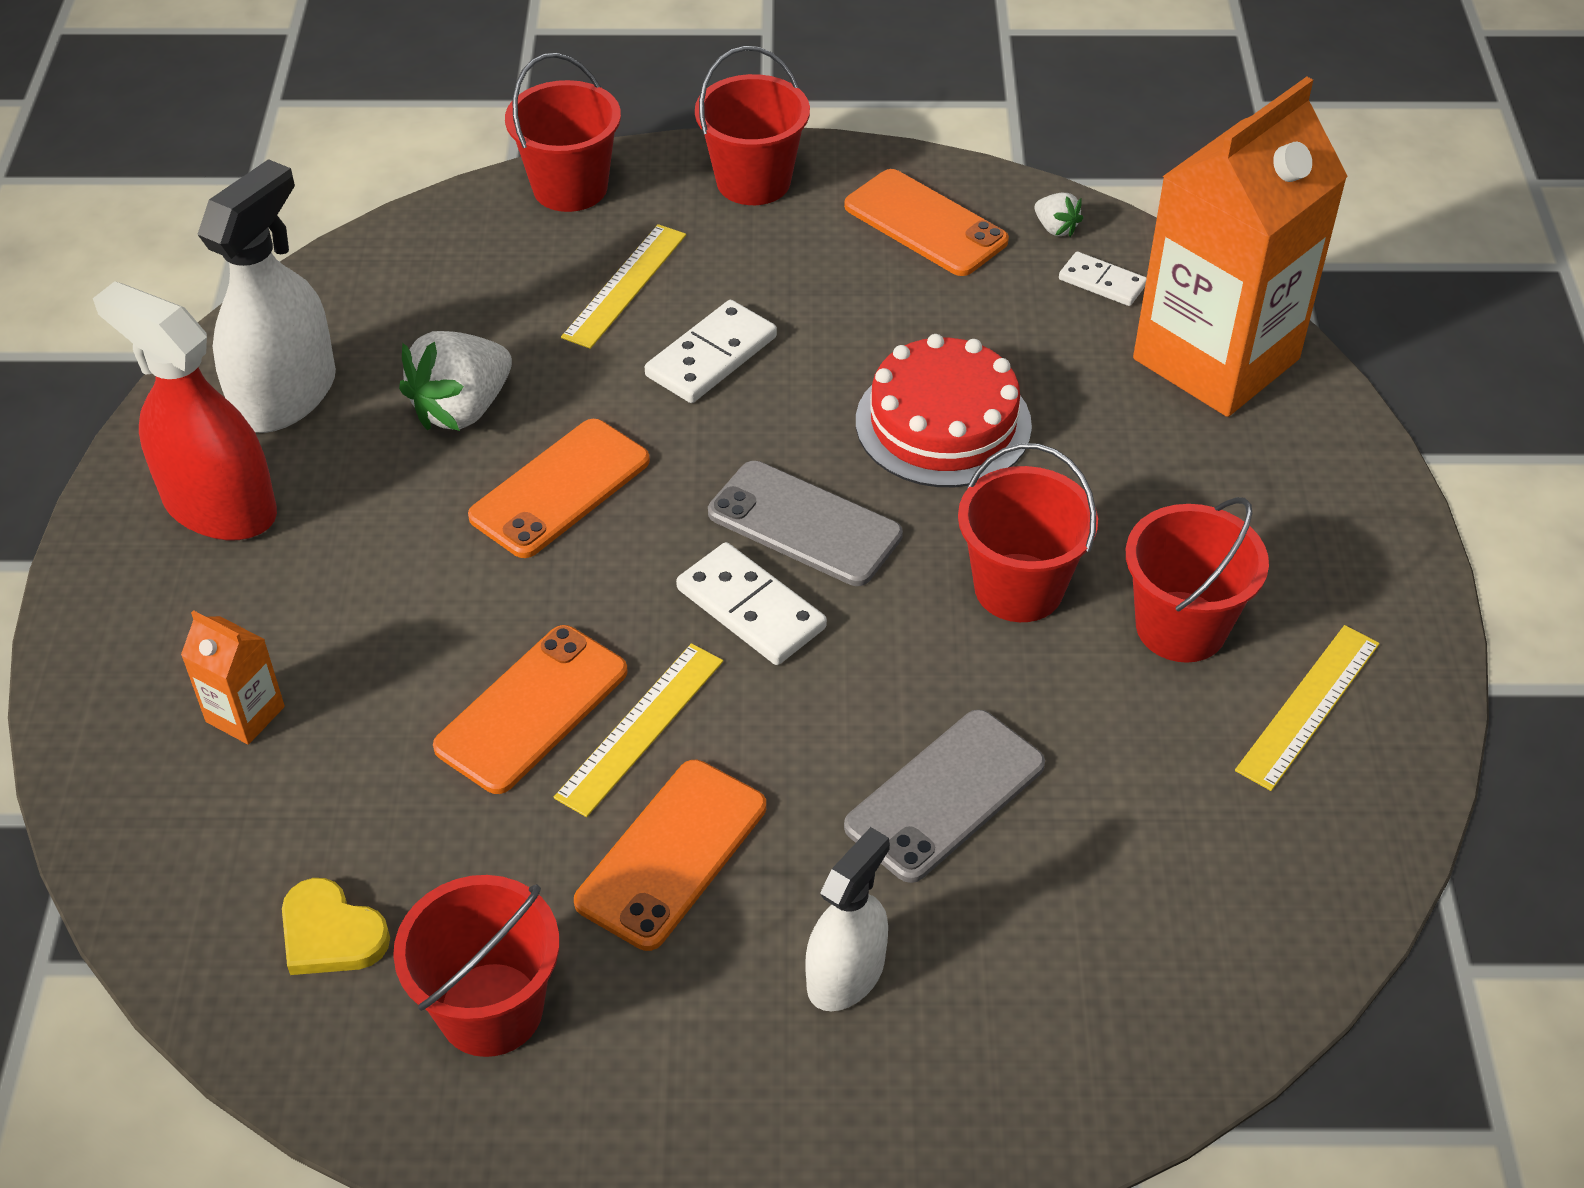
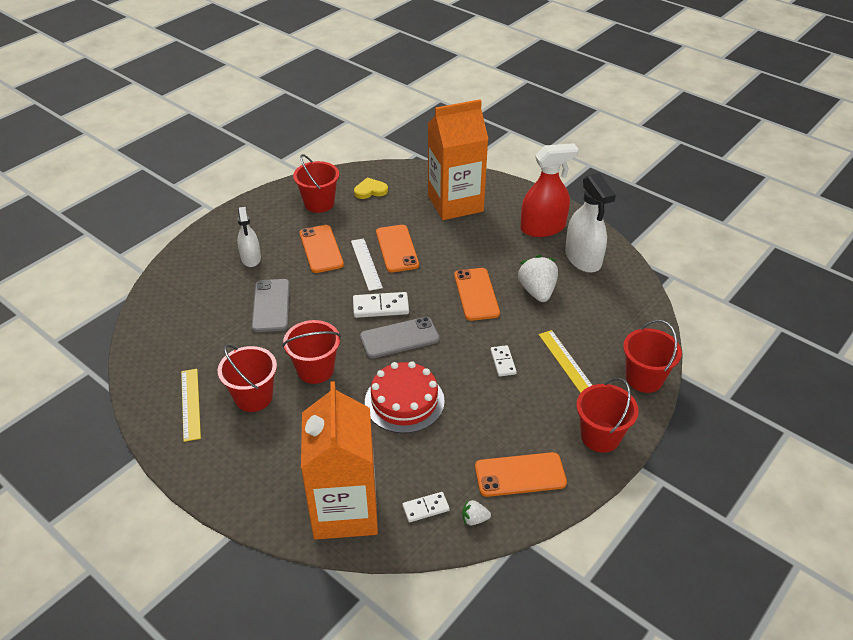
camera: 130 degrees right, 5 degrees down
(245, 714) = (455, 203): orange carton -> orange carton, size x2.47
(640, 728) = (366, 264): yellow ruler -> white ruler
(711, 357) = (503, 362): white domino -> white domino, size x0.64

